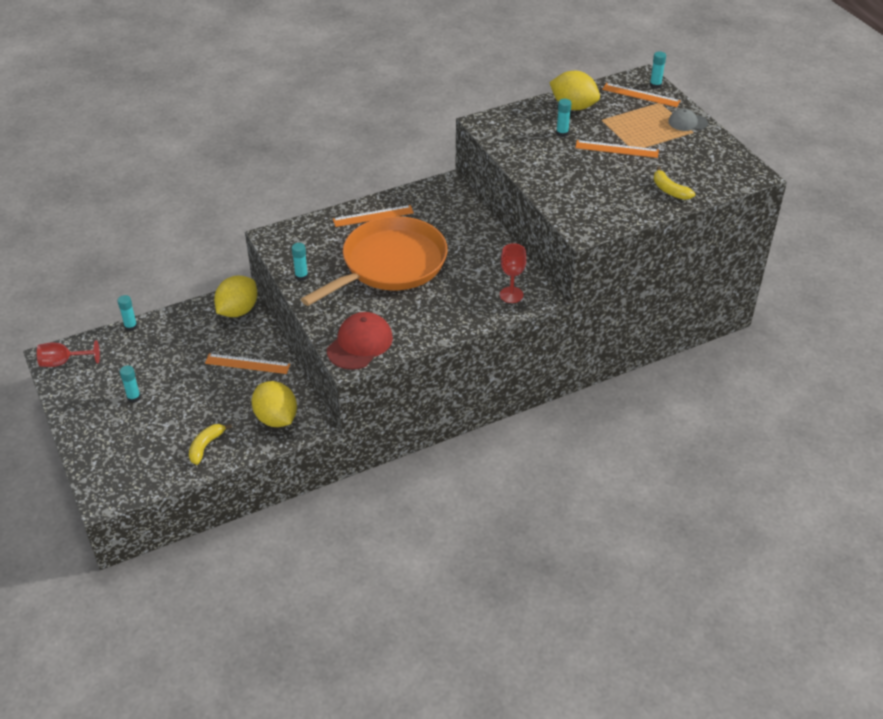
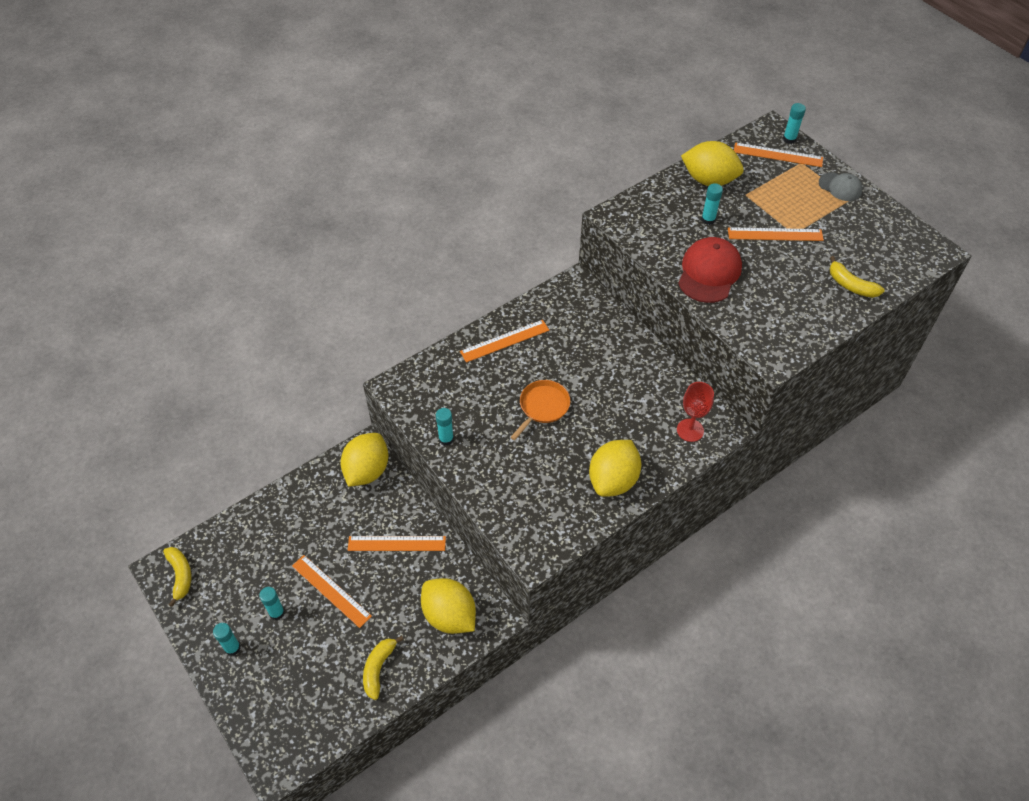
camera: 10 degrees left, 10 degrees up
(63, 362) = (180, 575): red goblet -> yellow banana
(131, 327) = (248, 512): turquoise glue stick -> turquoise glue stick (232, 648)
(183, 388) = (331, 590): none -> orange ruler
(360, 344) = (539, 527): red cap -> red cap (709, 273)
(390, 264) = (542, 407): orange pan -> orange pan, size x0.42
(433, 320) = (613, 480): none -> yellow lemon
(687, 122) = (840, 187): grey cap -> grey cap turned 135 degrees counterclockwise

